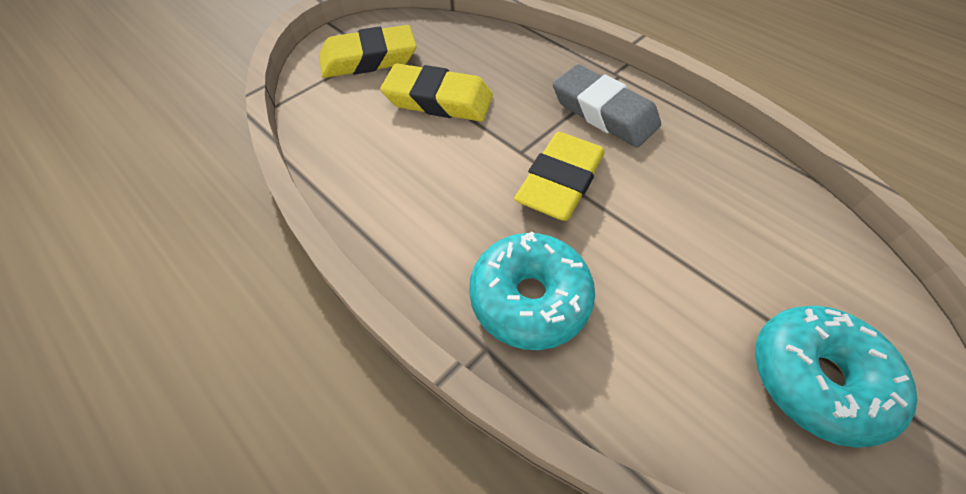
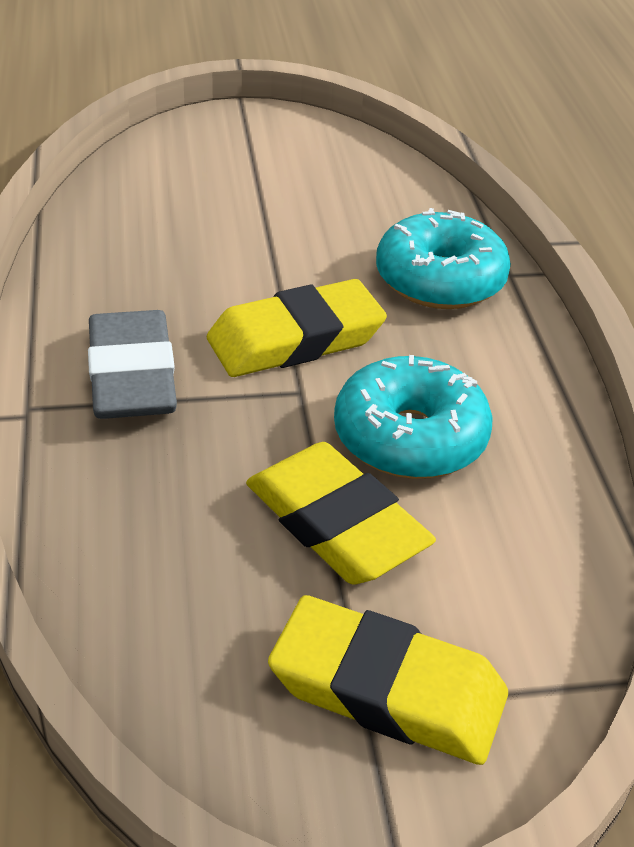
camera: 145 degrees left, 15 degrees down
(815, 379) = (278, 154): turquoise donut -> turquoise donut (410, 437)

